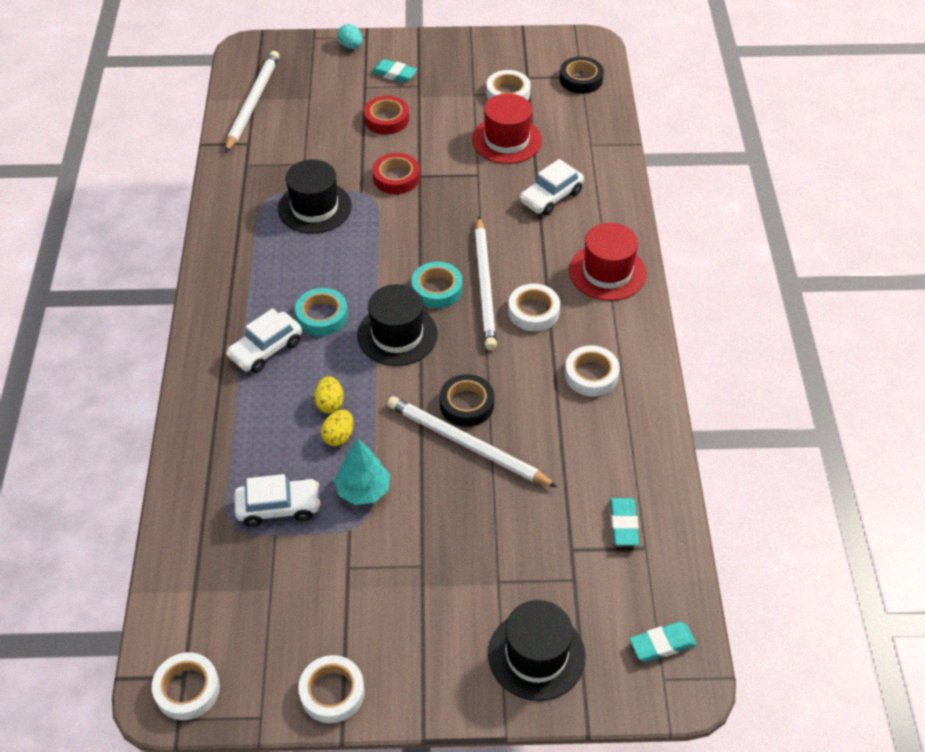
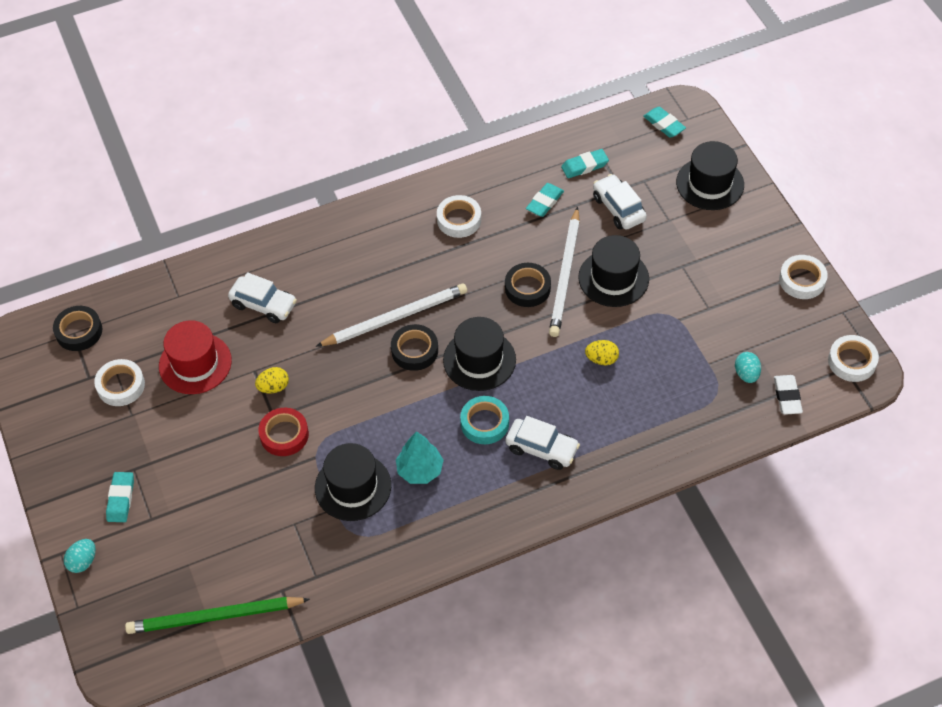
camera: 110 degrees left, 5 degrees up
(186, 593) = (787, 397): none -> white eraser
(239, 566) = (746, 374): none -> turquoise egg
(253, 102) = (214, 617): white pencil -> green pencil
(278, 507) = (685, 371): white car -> white car (618, 208)
(330, 403) = (573, 378): yellow egg -> yellow egg (273, 387)
(363, 490) = (640, 324): turquoise tree -> turquoise tree (420, 470)
(386, 119) = (199, 477): red tape -> none
(437, 289) = (414, 350): turquoise tape -> black tape
(439, 488) = (613, 278): none -> black hat
(533, 311) = (409, 275): white tape -> none
(582, 462) = (544, 202): none -> turquoise eraser
(607, 272) = (342, 239): red hat -> none

